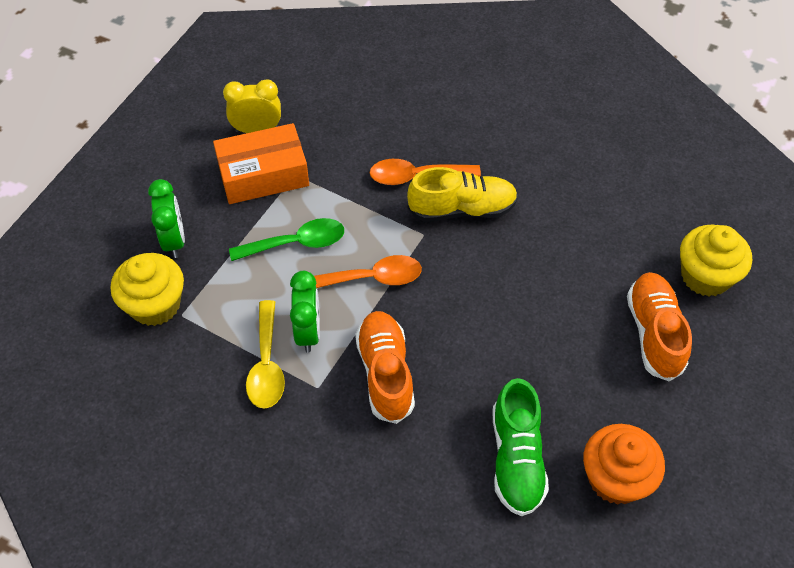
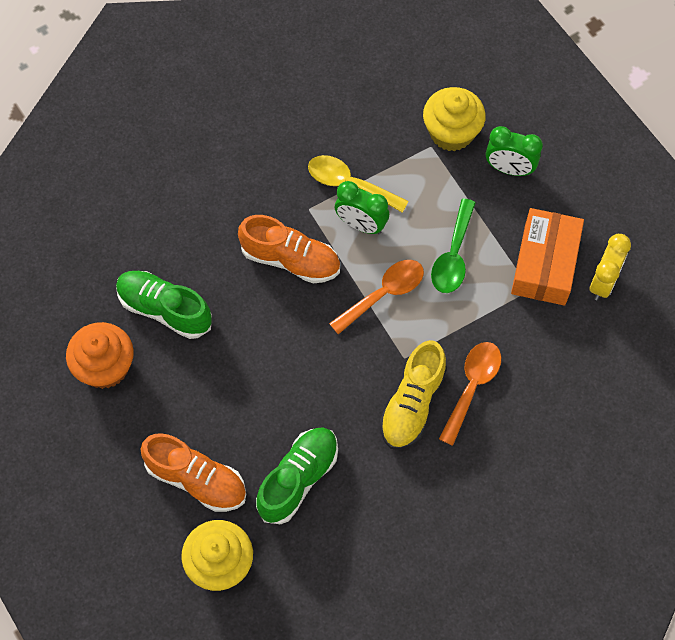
camera: 120 degrees right, 10 degrees up
(371, 278) = (383, 294): orange spoon -> orange spoon turned 150 degrees counterclockwise
(590, 257) = (298, 479): none -> green shoe

